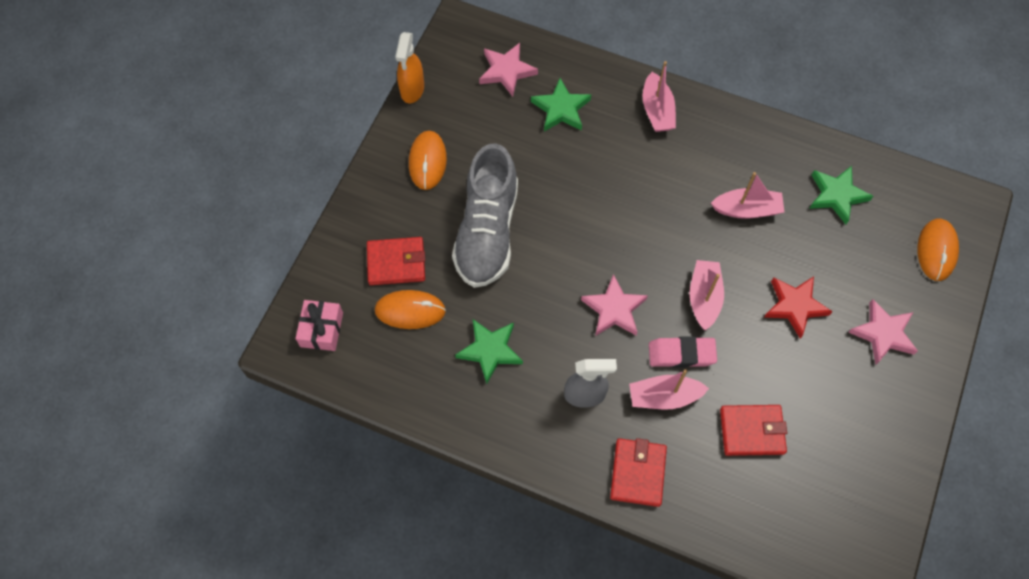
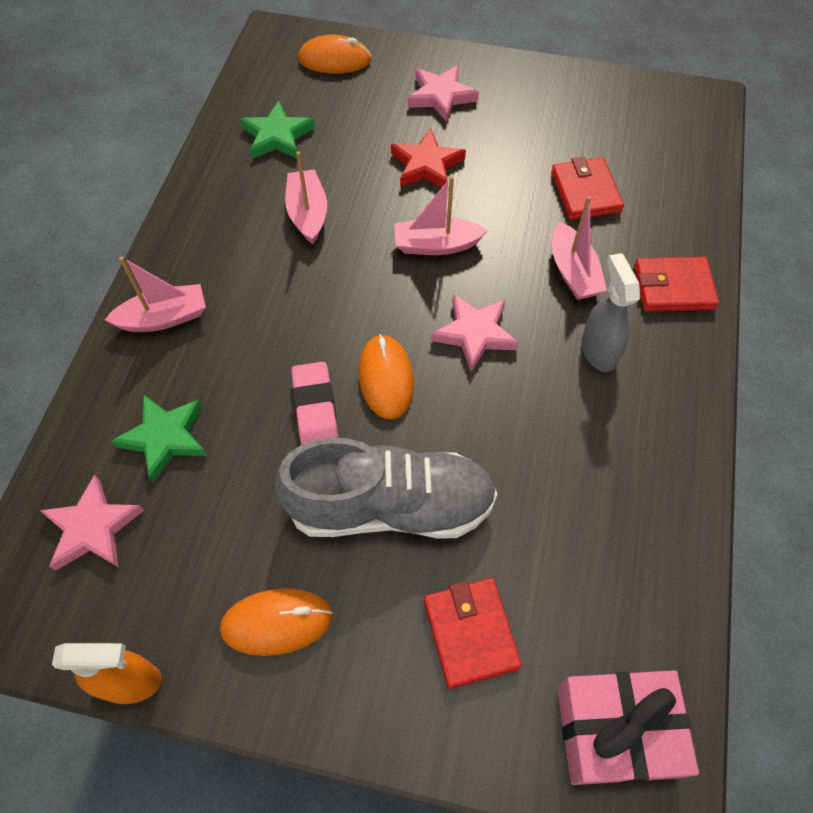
camera: 100 degrees left, 5 degrees down
(321, 329) = (616, 731): pink gift -> pink gift, size x1.52
(410, 311) = (545, 593): orange mouse -> orange mouse (386, 378)
(490, 351) = (574, 470): green star -> none
(681, 354) = (514, 260): pink eraser -> pink eraser (315, 409)

